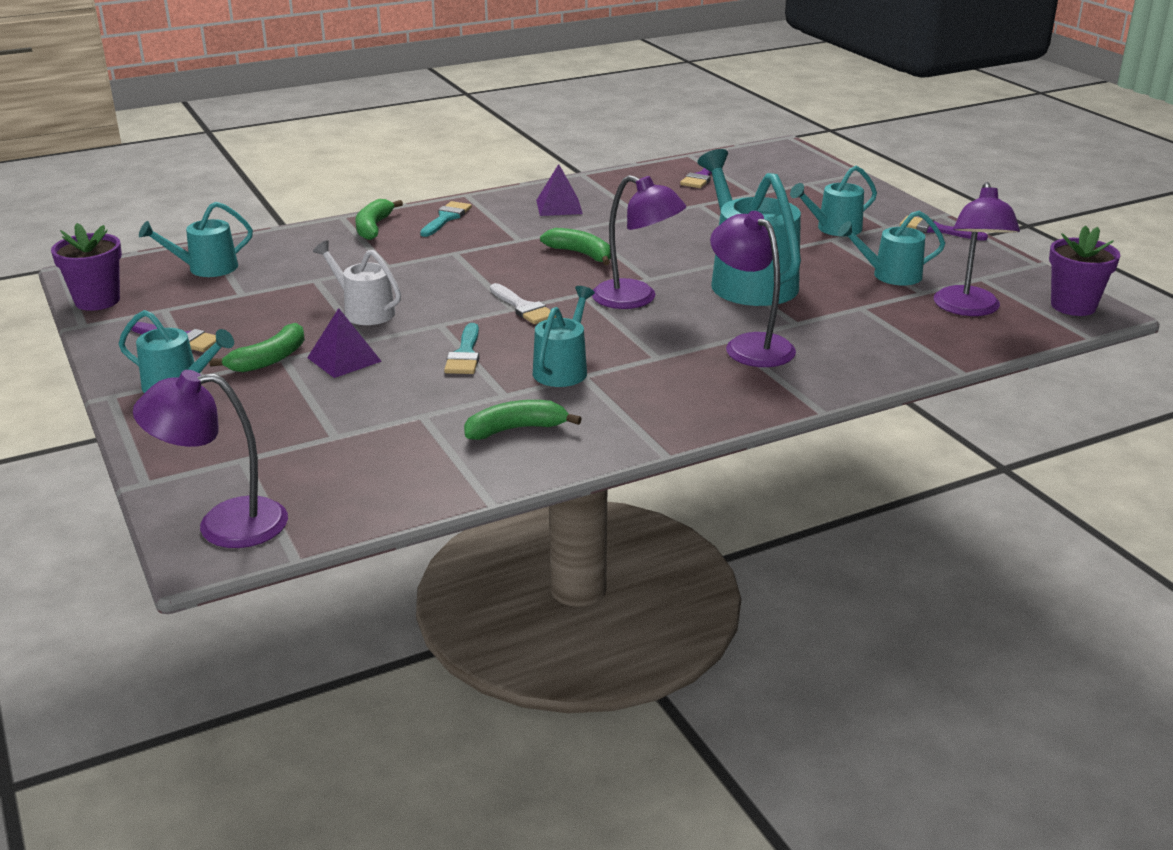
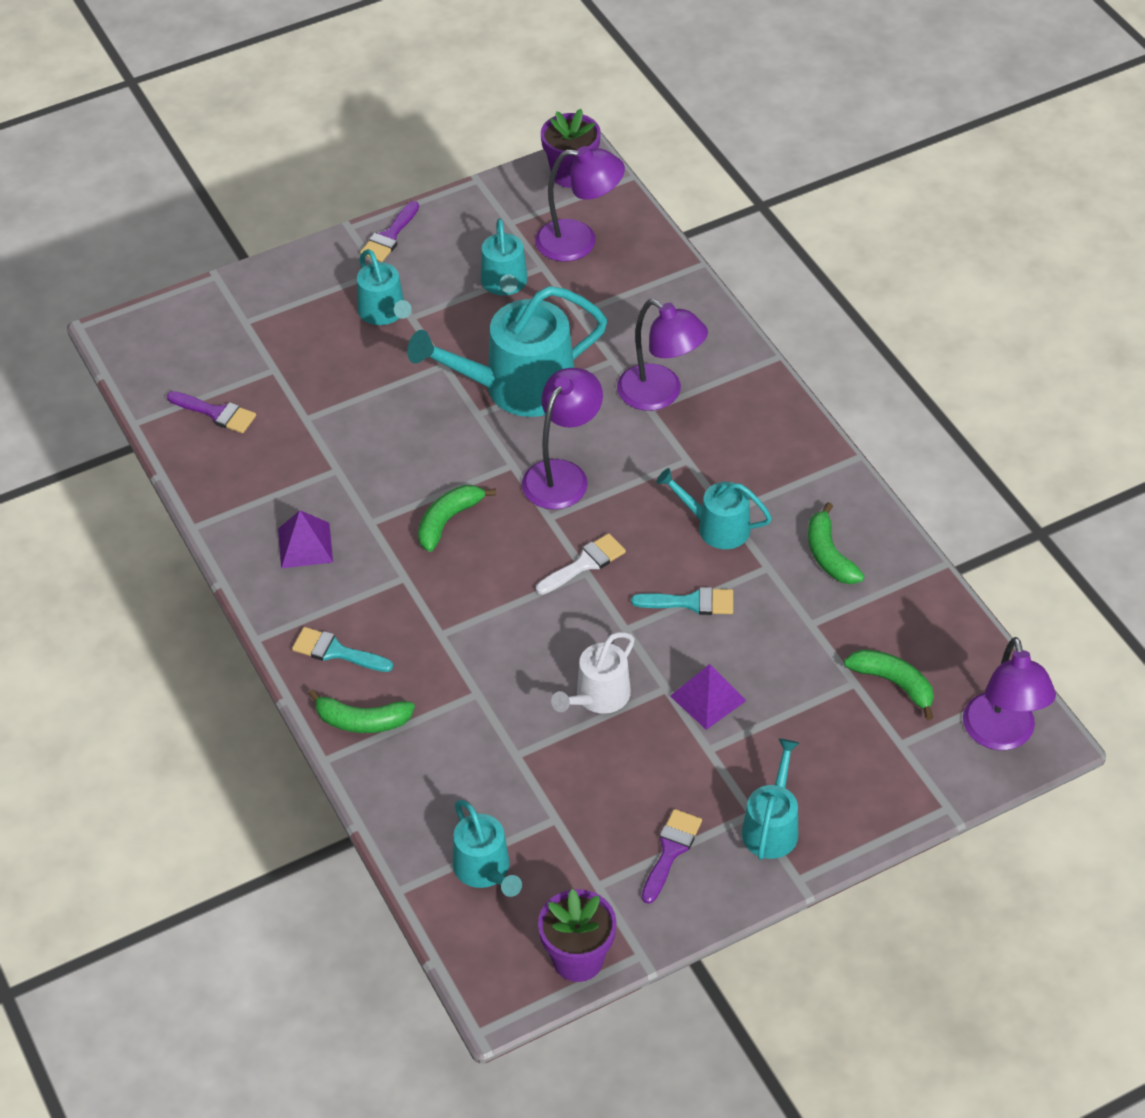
camera: 90 degrees left, 20 degrees up
(269, 359) = (712, 760): green banana -> green banana (893, 683)
(750, 345) = (660, 394): purple lamp -> purple lamp turned 105 degrees counterclockwise

